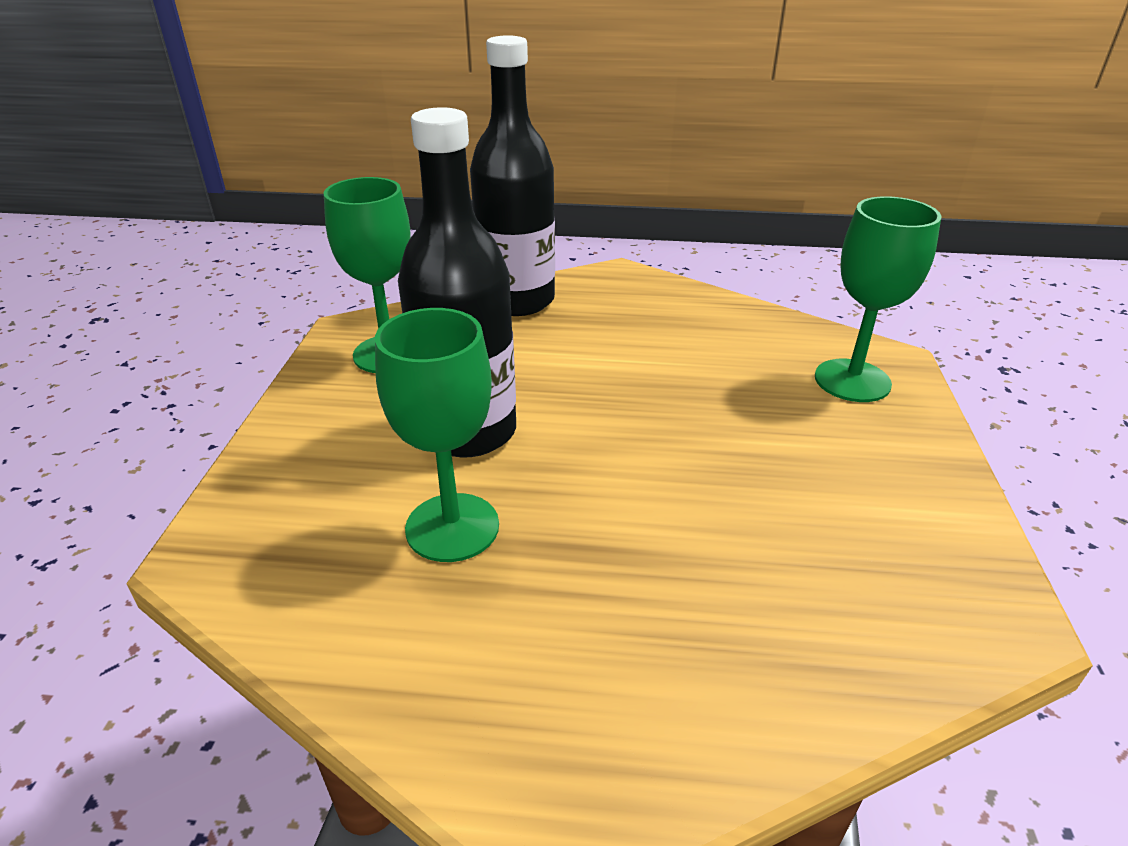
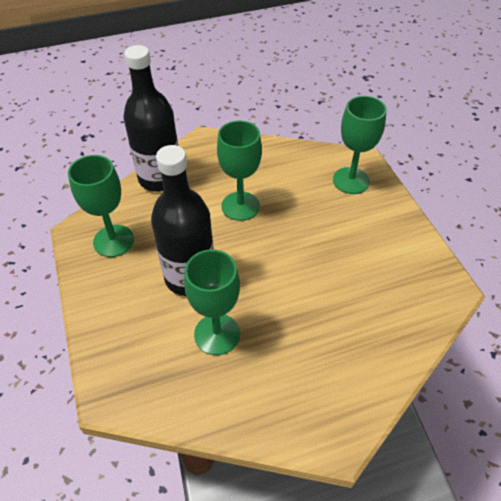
camera: 25 degrees left, 15 degrees up
(622, 364) = (240, 206): none -> green goblet

